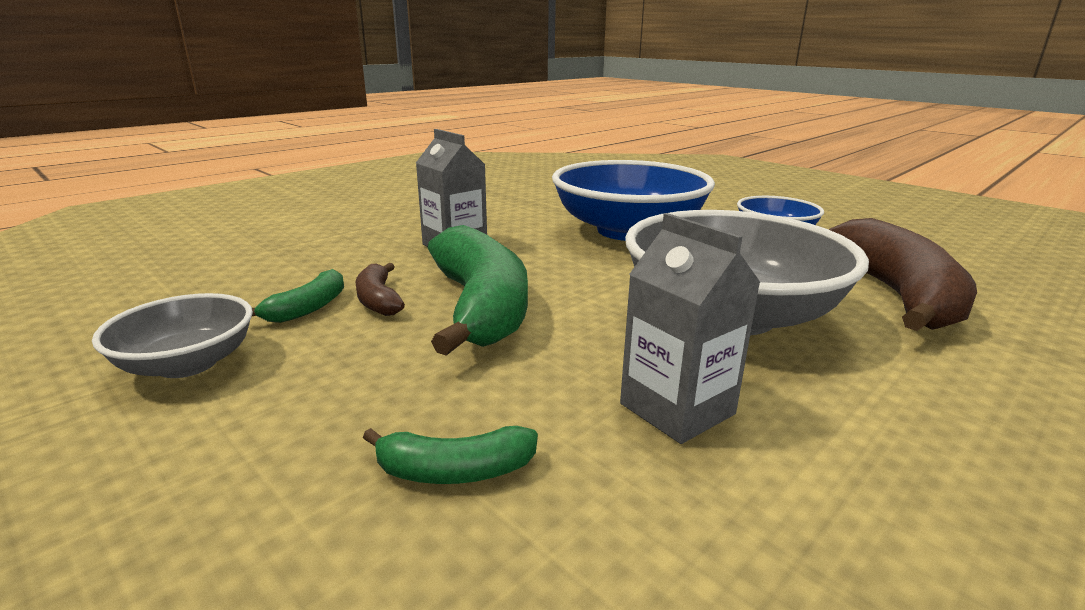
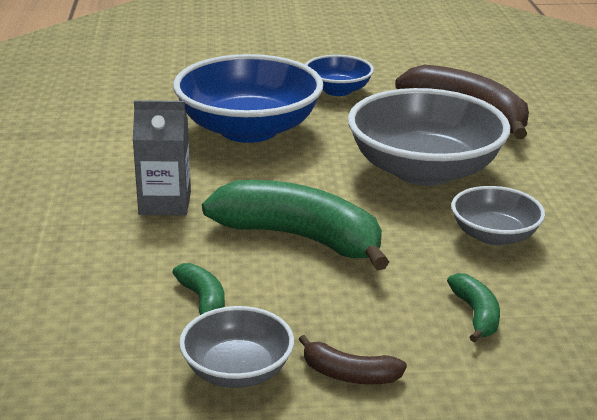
camera: 50 degrees left, 5 degrees up
(378, 300) = (230, 270): brown banana -> brown banana (349, 375)
(455, 471) = (476, 314): green banana -> green banana turned 45 degrees counterclockwise
(677, 409) = (494, 235): grey carton -> grey bowl

